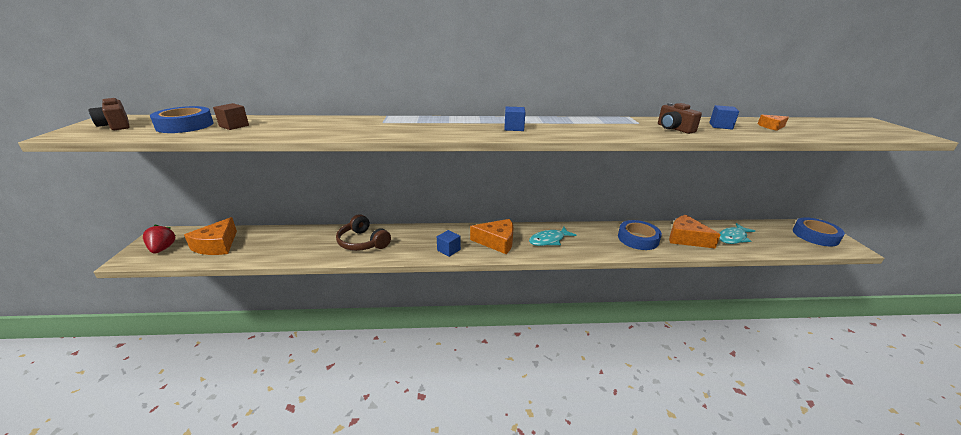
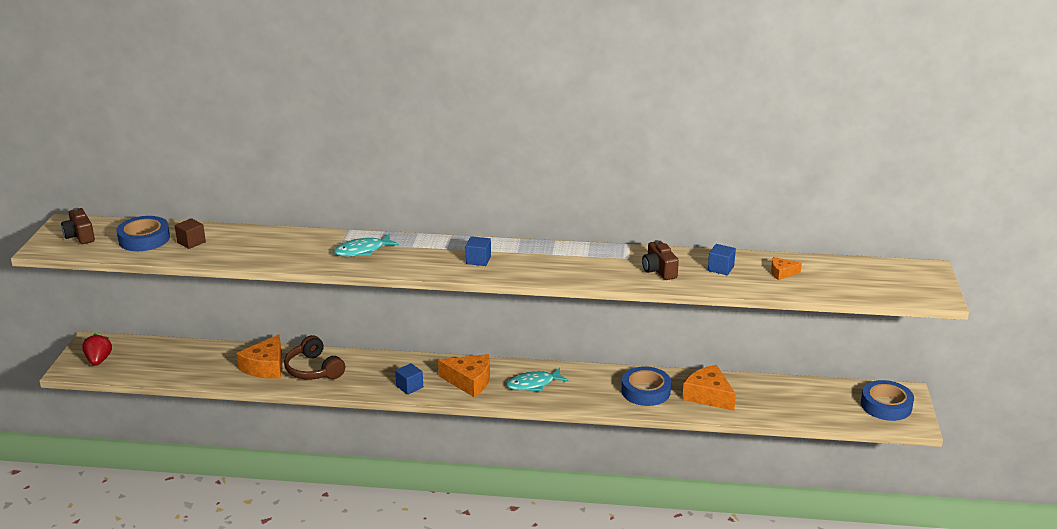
camera: 10 degrees right, 0 degrees up
(217, 245) = (154, 360): orange cheese -> orange cheese (265, 367)
(733, 238) = (771, 399): turquoise fish -> turquoise fish (362, 251)

